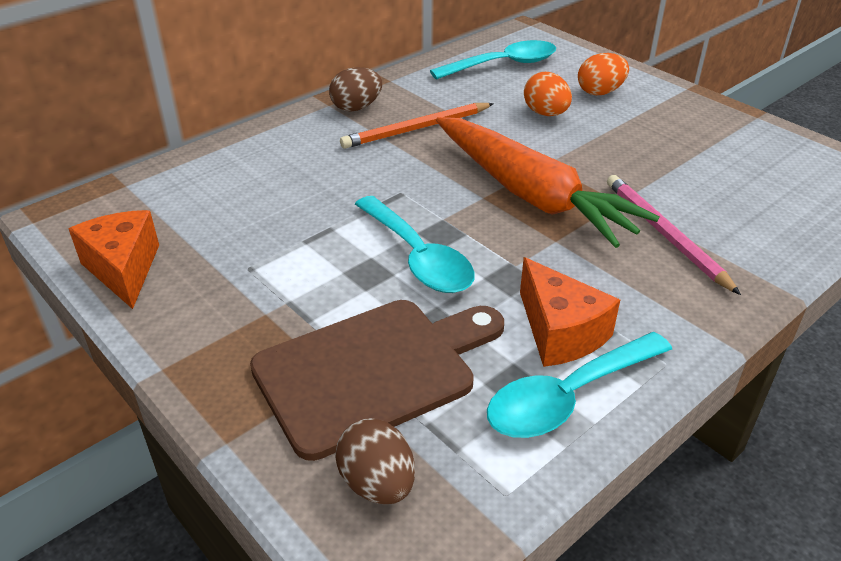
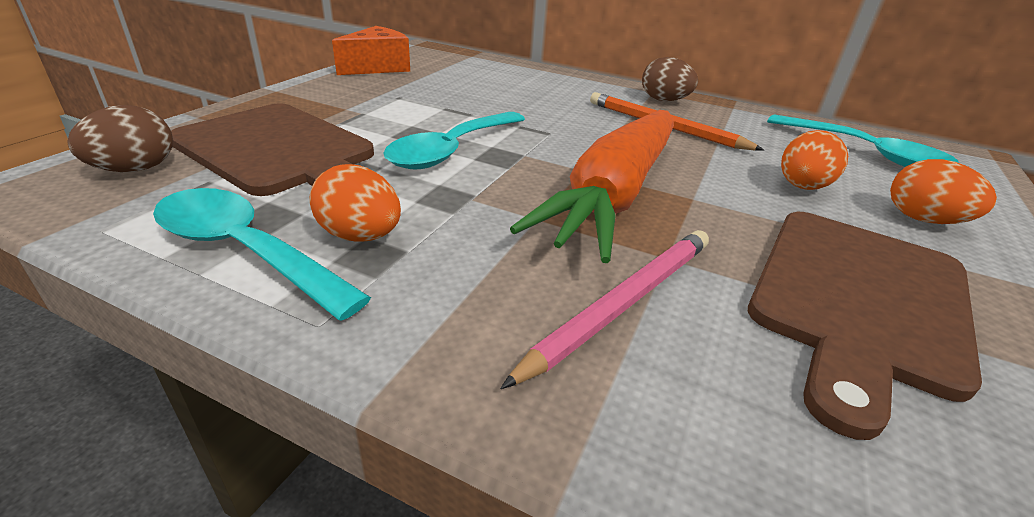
camera: 65 degrees right, 5 degrees down
(560, 332) = (360, 236): orange cheese -> orange egg
(675, 155) = (858, 300): none -> brown cutting board

